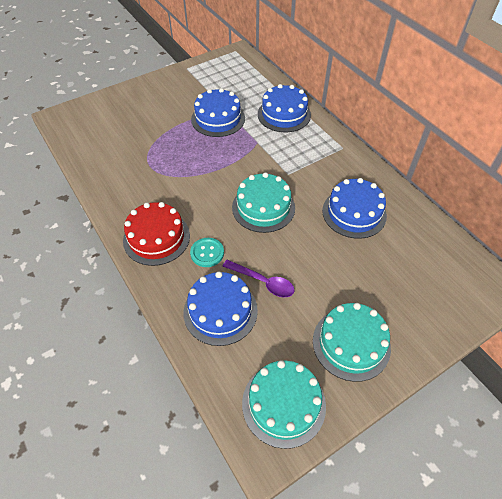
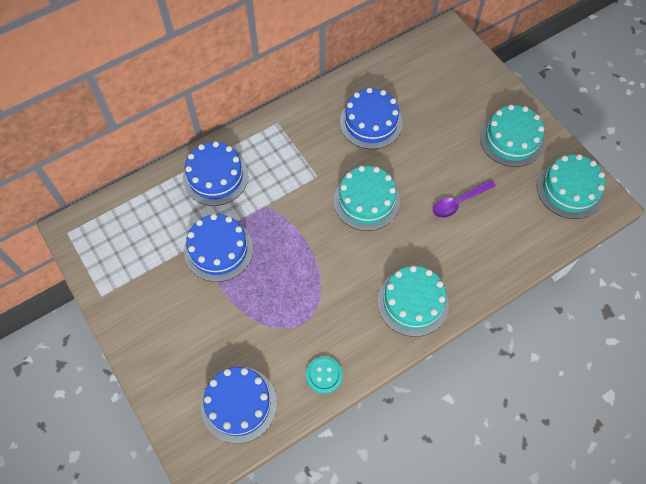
camera: 90 degrees left, 10 degrees up
(156, 238) = (412, 302): red cake -> turquoise cake
(207, 253) = (429, 252): turquoise button -> turquoise button (324, 375)
(220, 311) = (493, 237): blue cake -> blue cake (239, 404)
(263, 282) = (458, 202): purple spoon -> purple spoon turned 150 degrees counterclockwise

